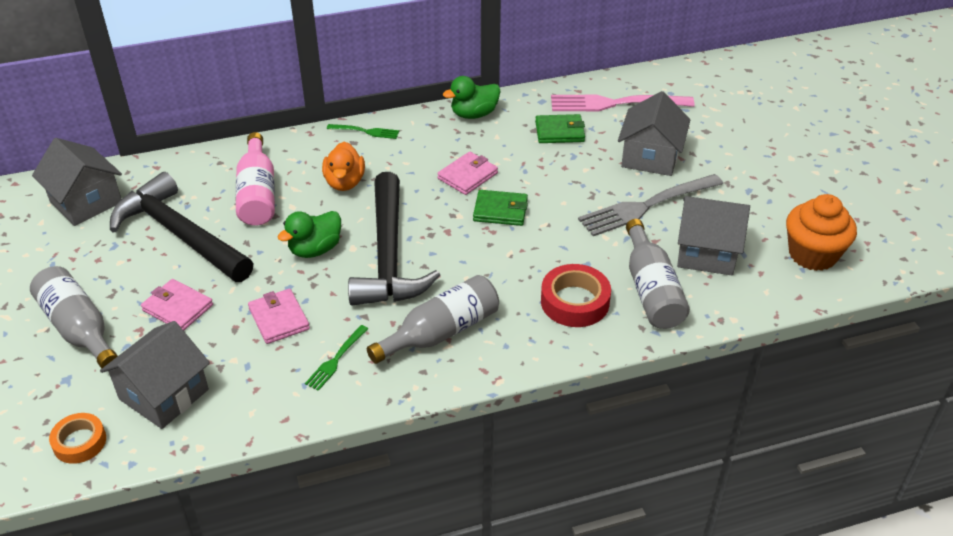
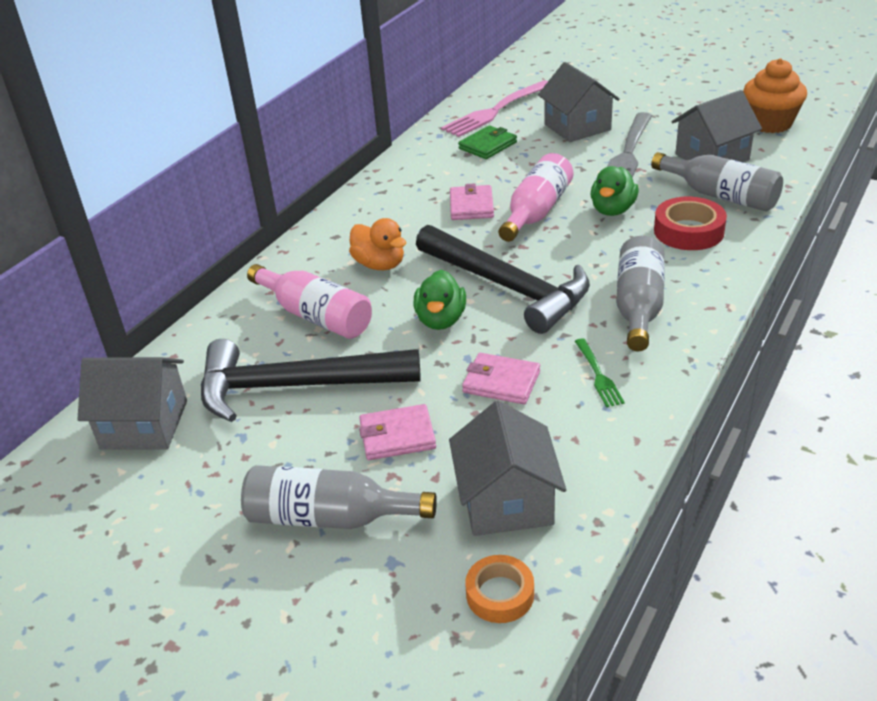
camera: 40 degrees left, 5 degrees down
(366, 131) = (333, 224): green fork -> none
(474, 114) = (402, 168): green duck -> green duck (612, 210)
(500, 210) = (536, 212): green wallet -> pink bottle

